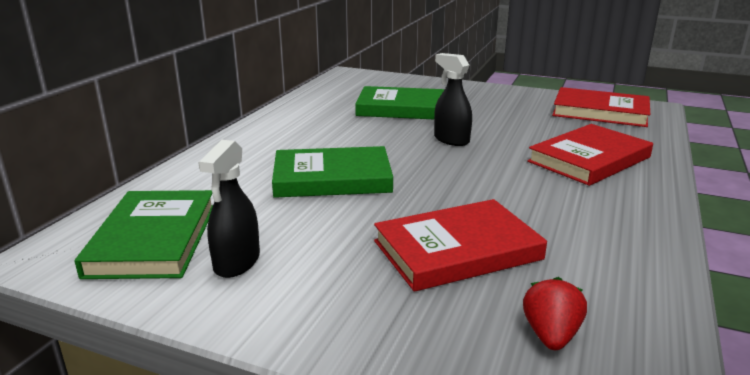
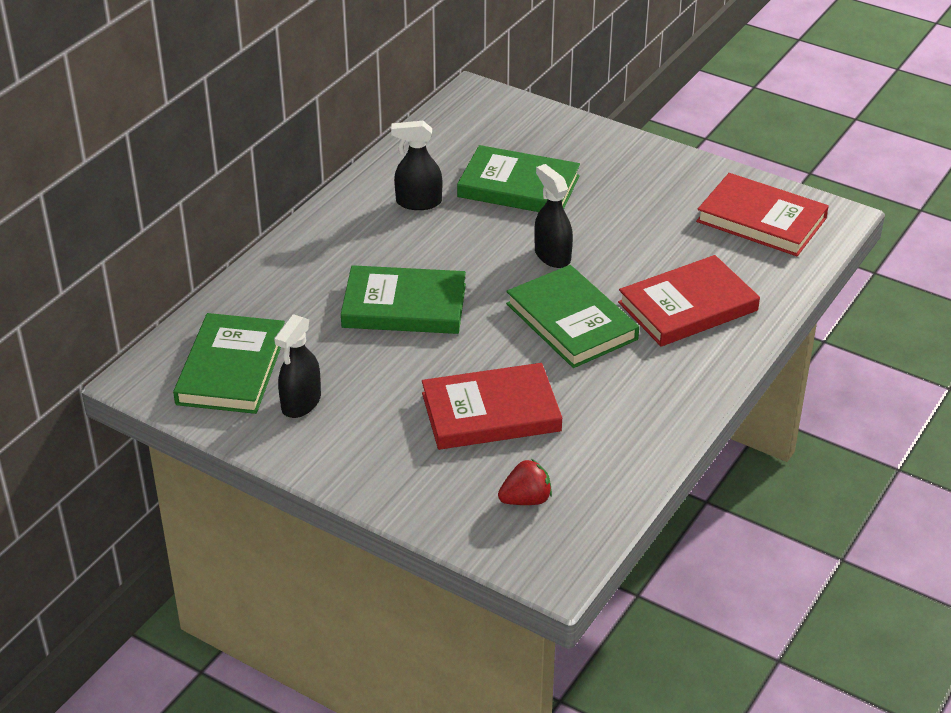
camera: 10 degrees right, 15 degrees up
(324, 120) = (418, 202): none -> black spray bottle
(495, 176) = (571, 321): none -> green book
(551, 335) = (526, 500): red strawberry -> red strawberry turned 45 degrees clockwise

